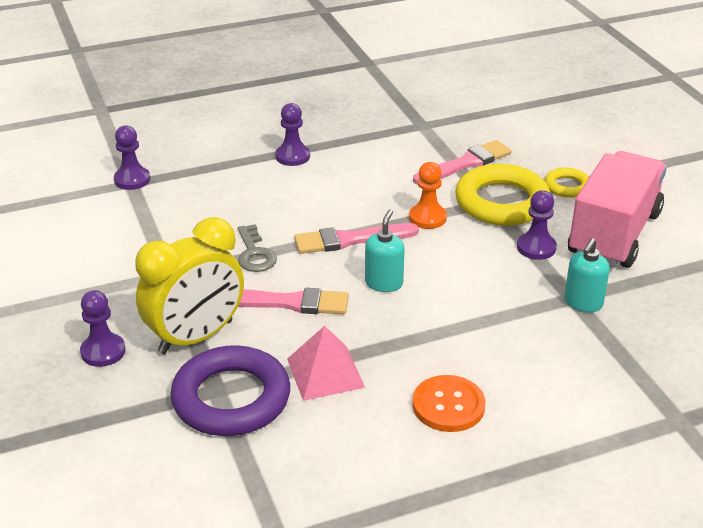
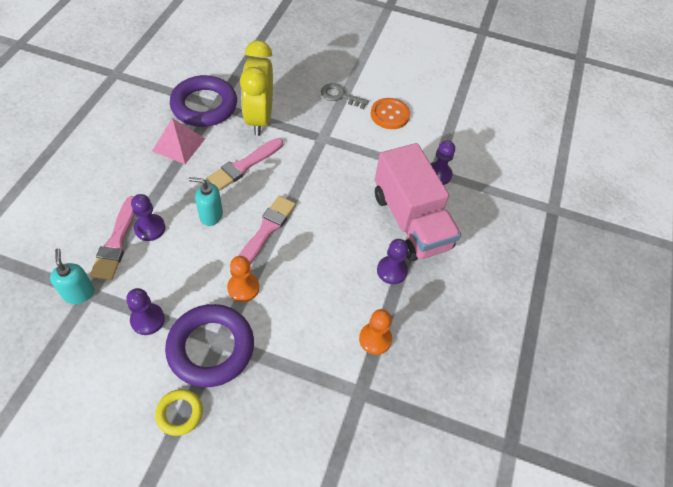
camera: 125 degrees right, 20 degrees up
(103, 351) = (286, 86): purple pawn -> purple pawn (150, 228)
(255, 254) = (301, 180): grey key -> grey key (340, 96)
(370, 137) = (375, 339): none -> orange pawn
(384, 283) = (211, 215): turquoise soap dispenser -> turquoise soap dispenser turned 135 degrees clockwise
(448, 405) = (101, 170): orange button -> orange button (390, 114)
(465, 164) = (279, 370): pink brush -> pink brush (116, 241)
(502, 202) = (211, 348): yellow ring -> purple ring
(614, 234) = (102, 383): pink truck -> pink truck (411, 221)

